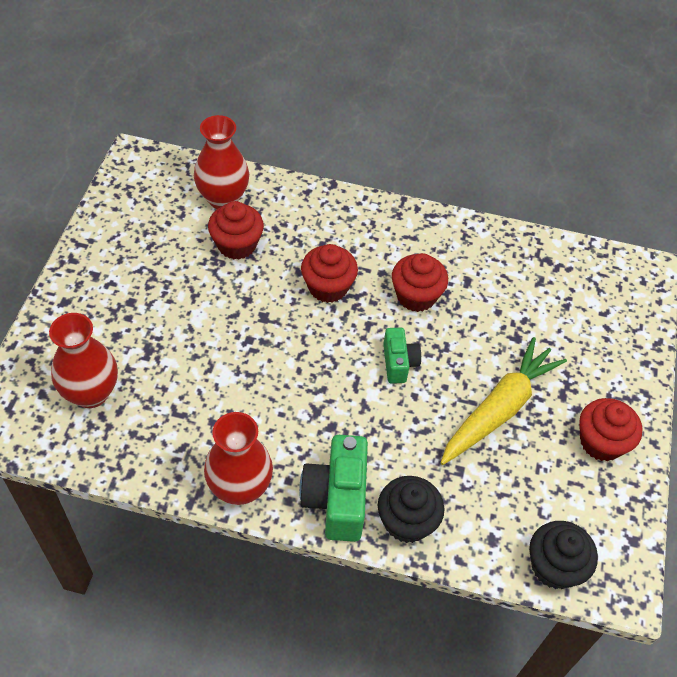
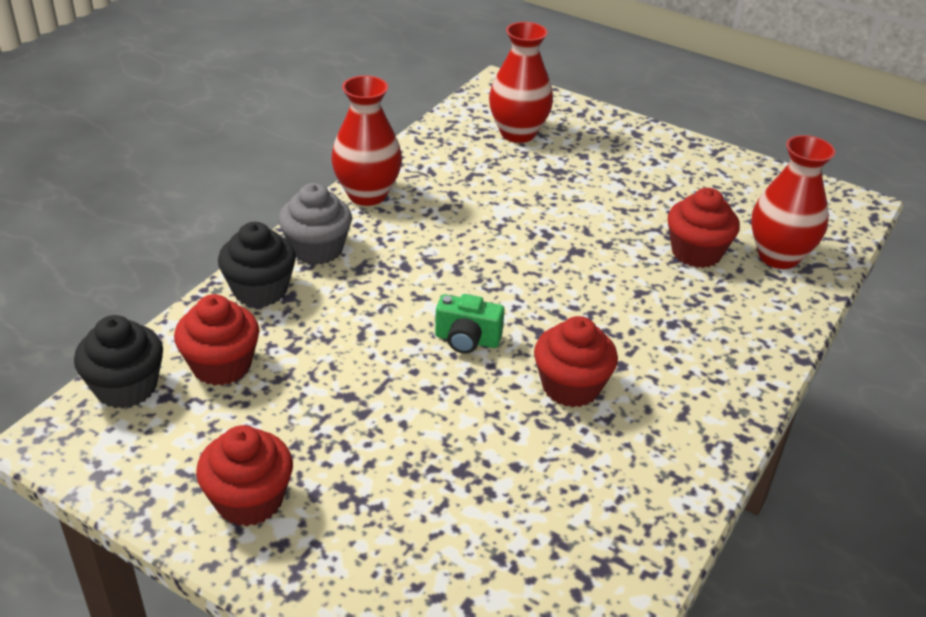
camera: 110 degrees right, 15 degrees down
(328, 287) = (609, 310): red cupcake -> red cupcake (221, 365)
(336, 499) = (317, 249): green camera -> grey cupcake
(499, 408) = (356, 411): yellow carrot -> none

